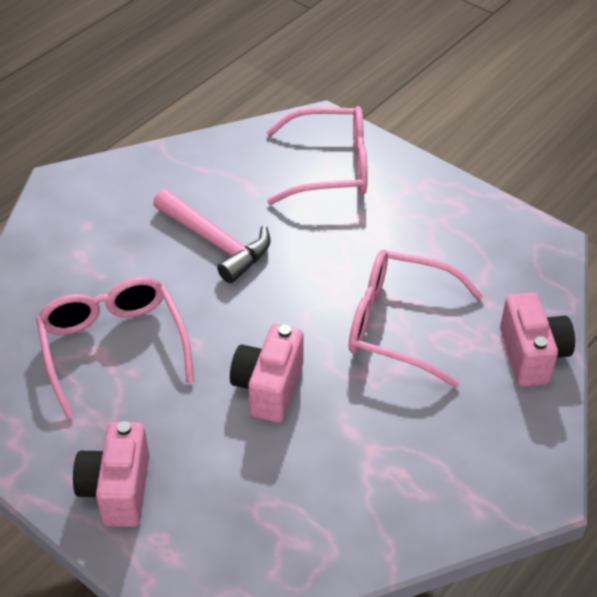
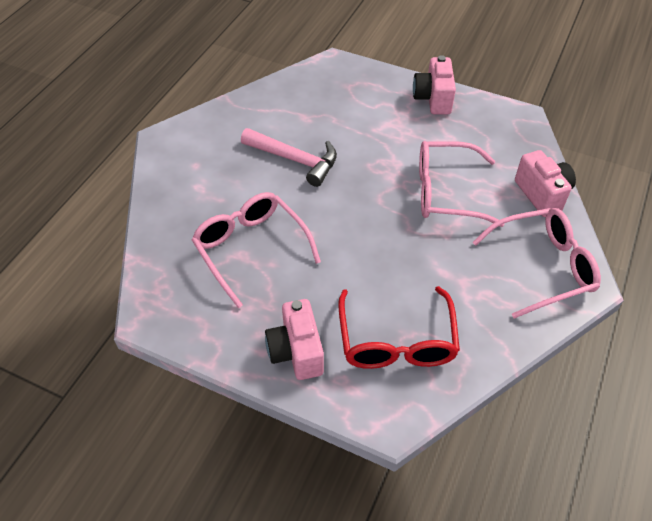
camera: 15 degrees left, 5 degrees up
(251, 505) = (396, 340): none -> red glasses
(268, 388) = (374, 254): pink camera -> pink camera (433, 99)
(329, 167) = (353, 93): pink glasses -> pink glasses (542, 267)

